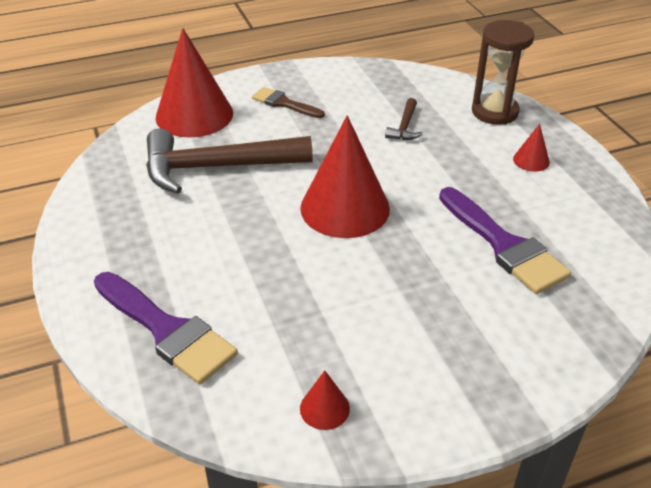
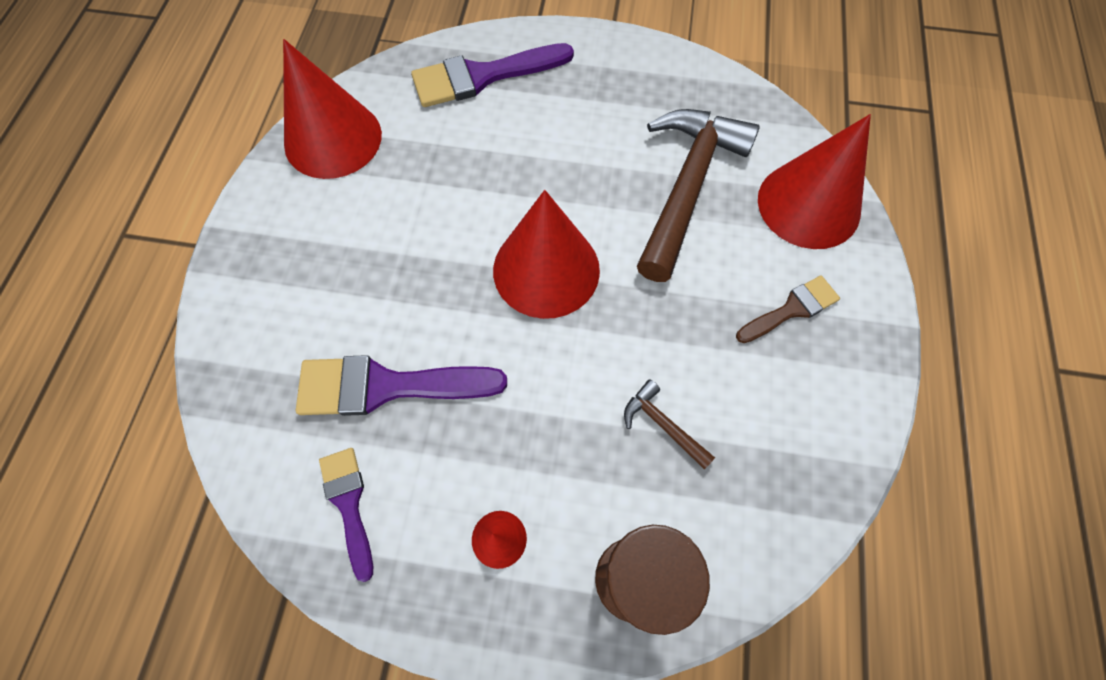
camera: 120 degrees right, 25 degrees up
(324, 408) = (333, 139): red cone -> red cone, size x2.31
(587, 225) = (349, 504): none -> purple brush

